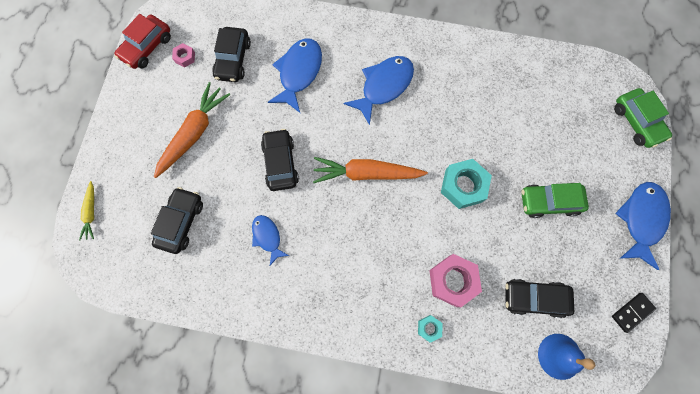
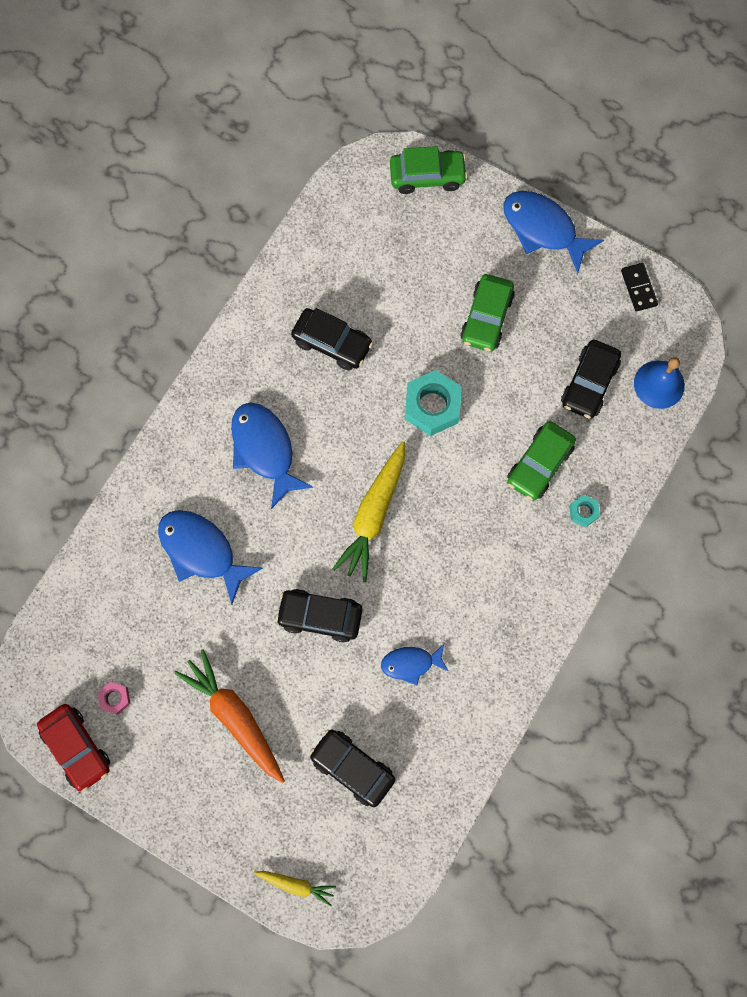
camera: 70 degrees left, 0 degrees up
(233, 60) = (146, 633): black car -> black car (332, 343)
(366, 173) = (373, 514): orange carrot -> yellow carrot
(452, 281) = (539, 464): pink nut -> green car

